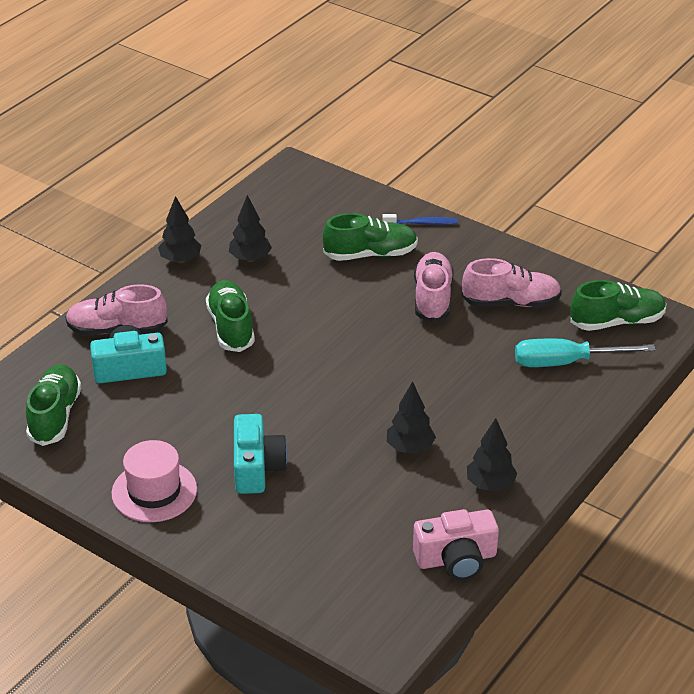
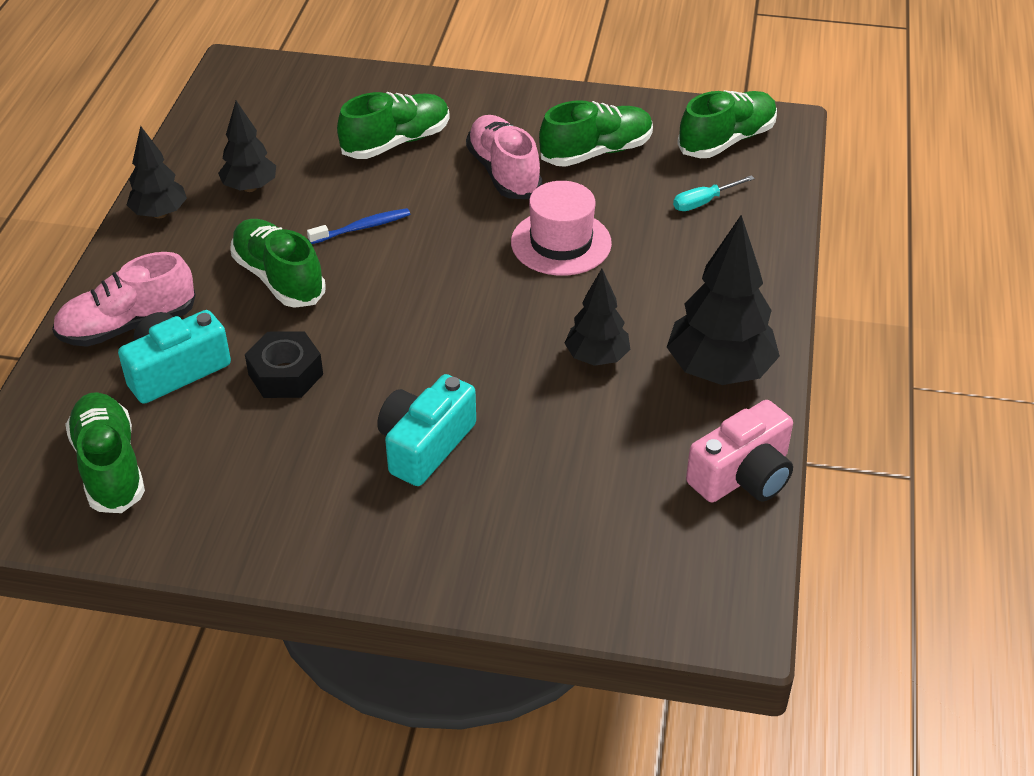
camera: 25 degrees left, 5 degrees up
(154, 491) = (310, 522): pink hat -> pink hat (561, 243)
(196, 393) = (286, 374): none -> black nut
(256, 467) = (425, 445): turquoise camera -> turquoise camera turned 120 degrees counterclockwise
(421, 223) = (433, 91): blue toothbrush -> blue toothbrush (362, 228)
(490, 485) = (719, 371): black tree -> black tree, size x1.67
(511, 303) = (596, 152): pink shoe -> green shoe
(565, 362) = (704, 202): turquoise screwdriver -> turquoise screwdriver, size x0.53

